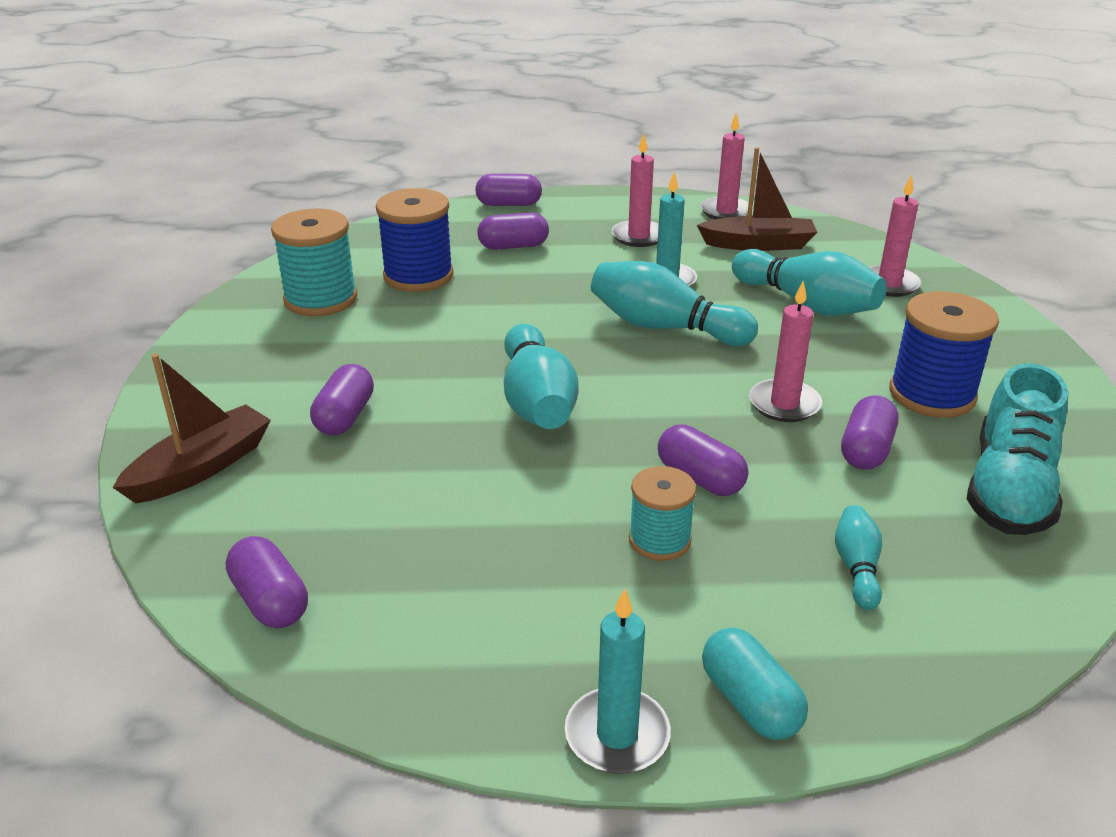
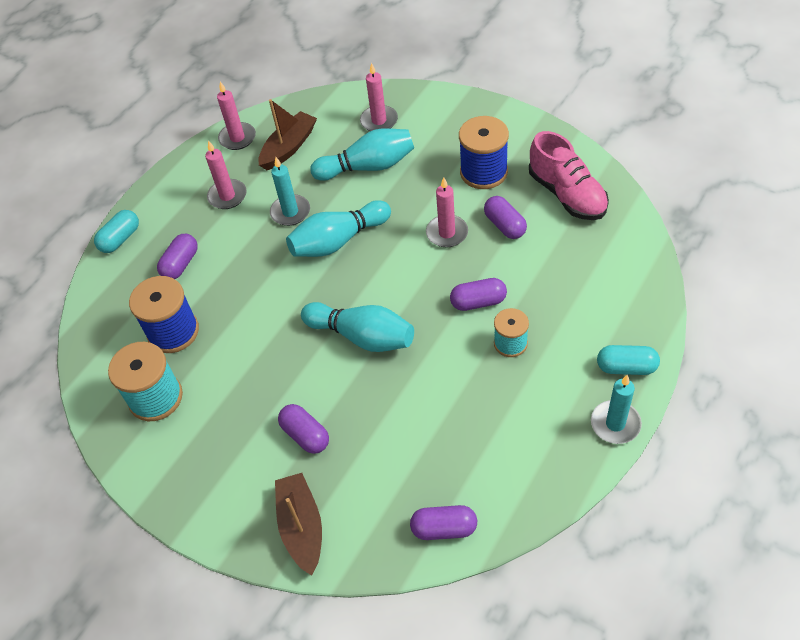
camera: 50 degrees left, 20 degrees up
(509, 204) = (120, 239): purple capsule -> turquoise capsule
(856, 567) = (577, 281): turquoise bowling pin -> none
(1009, 489) = (567, 194): turquoise shoe -> pink shoe

